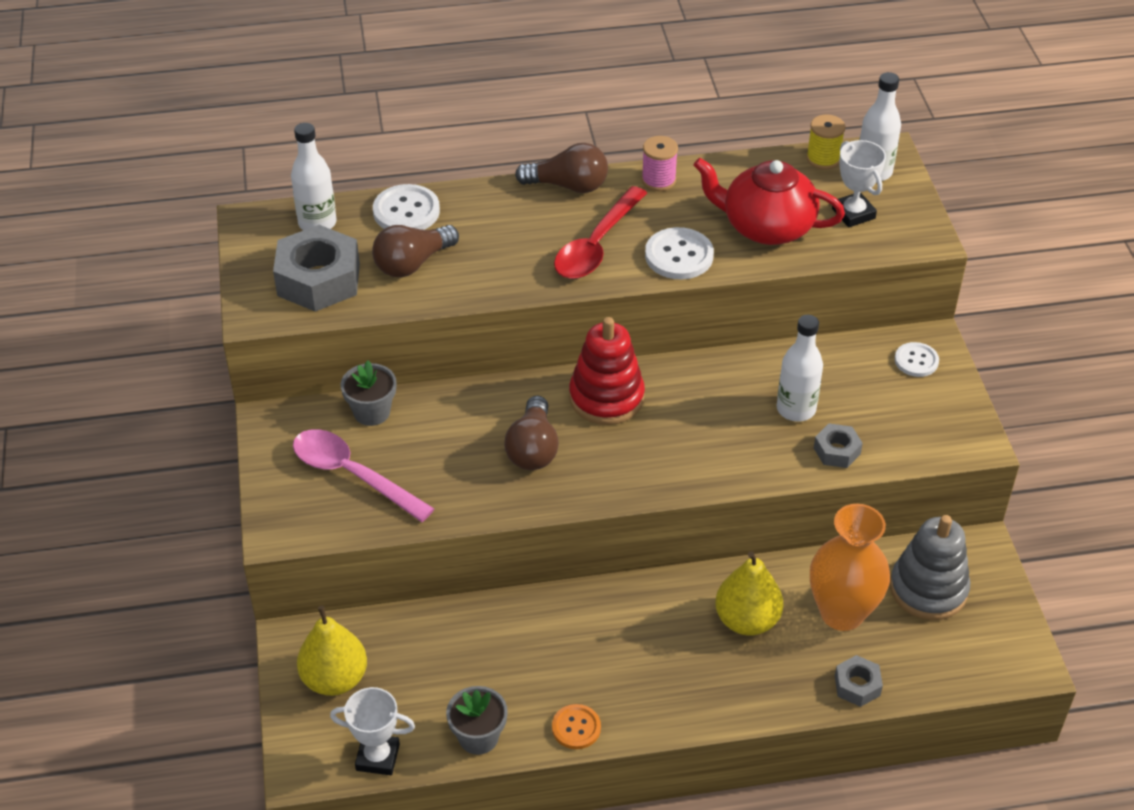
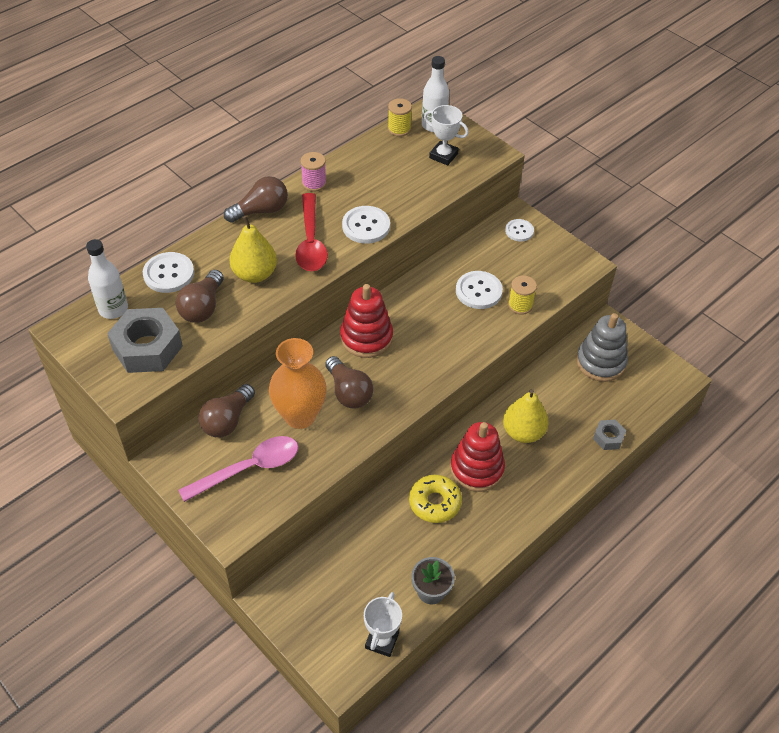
camera: 35 degrees left, 5 degrees up
(335, 679) = (315, 607): yellow pear -> yellow pear (255, 274)
(352, 475) = (249, 468): pink spoon -> pink spoon turned 150 degrees clockwise
(372, 412) = (227, 420): grey flower pot -> brown light bulb
(377, 757) = (382, 641): white trophy -> white trophy turned 45 degrees counterclockwise
(565, 642) = (435, 503): none -> yellow donut
(576, 728) = (481, 551): orange button -> none
(650, 631) = (477, 469): none -> red stacking toy
(766, 227) = (401, 185): red teapot -> none
(796, 409) = (478, 291): white bottle -> white button
(836, 451) = (520, 305): grey nut -> yellow spool
(842, 613) = (568, 400): orange vase -> orange vase (300, 416)

